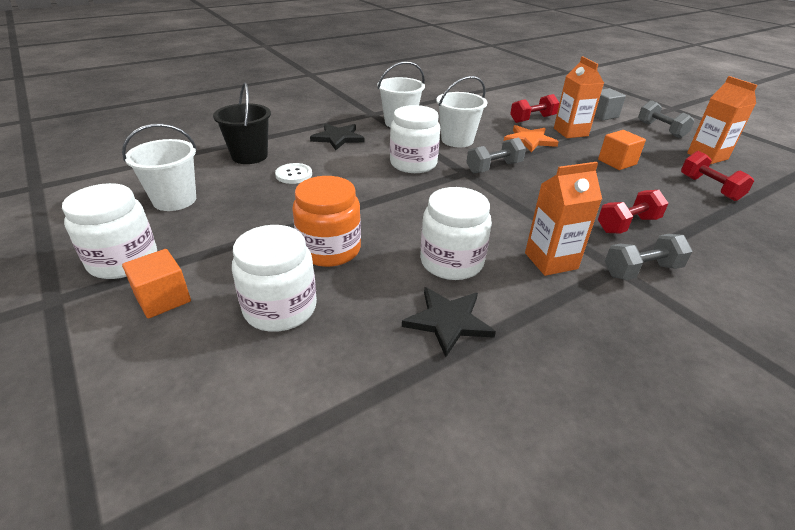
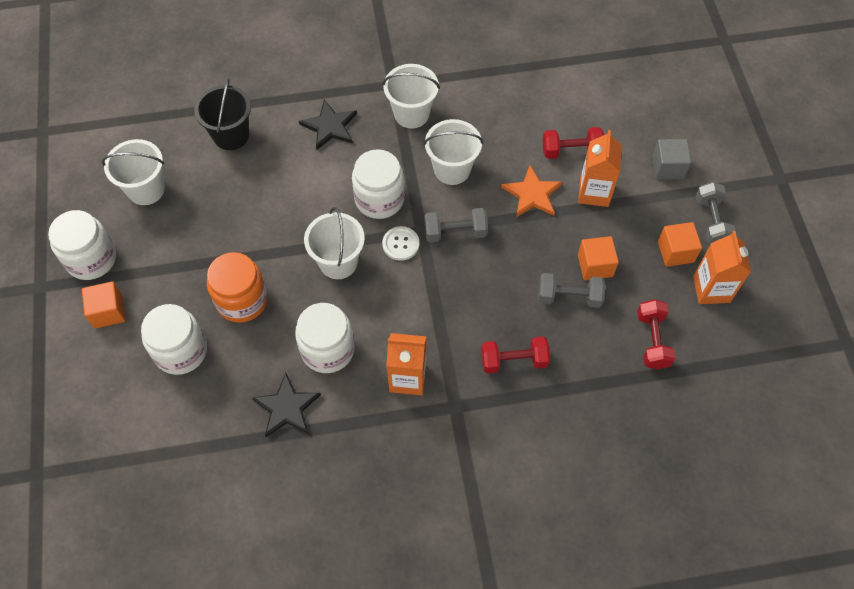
camera: 25 degrees right, 25 degrees up
(294, 174) = (258, 182): white button -> white button (400, 244)
(409, 203) = (338, 262): none -> white bucket
(641, 270) = (473, 416): grey dumbbell -> grey dumbbell (569, 297)
(659, 145) = (675, 252): none -> orange cube

